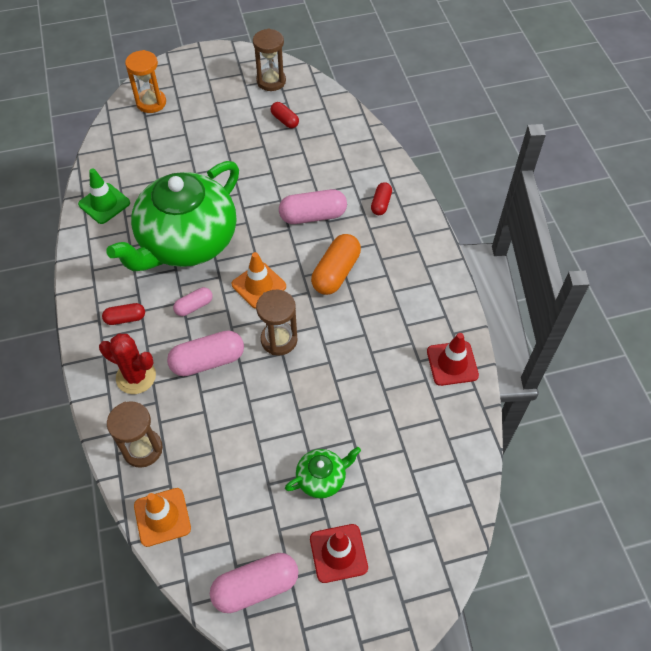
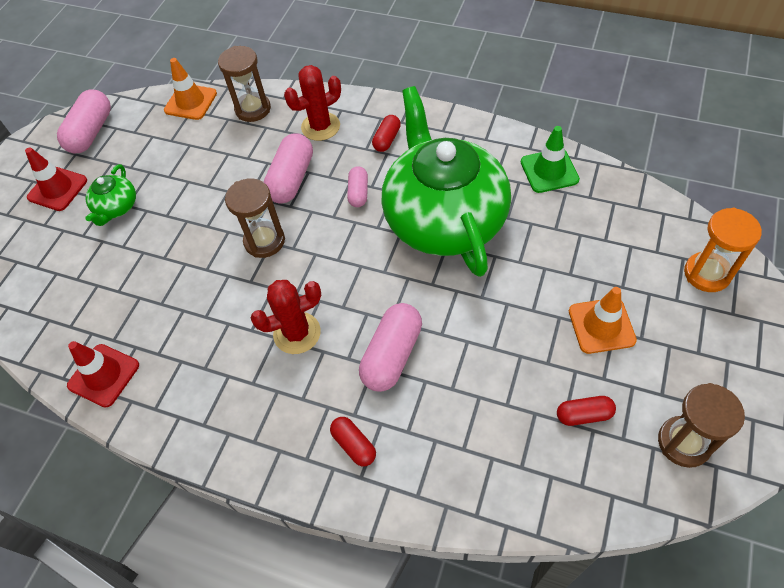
camera: 130 degrees right, 0 degrees up
(259, 285) = (339, 255): orange traffic cone -> orange traffic cone (601, 325)
(336, 272) = (297, 333): orange capsule -> red cactus

